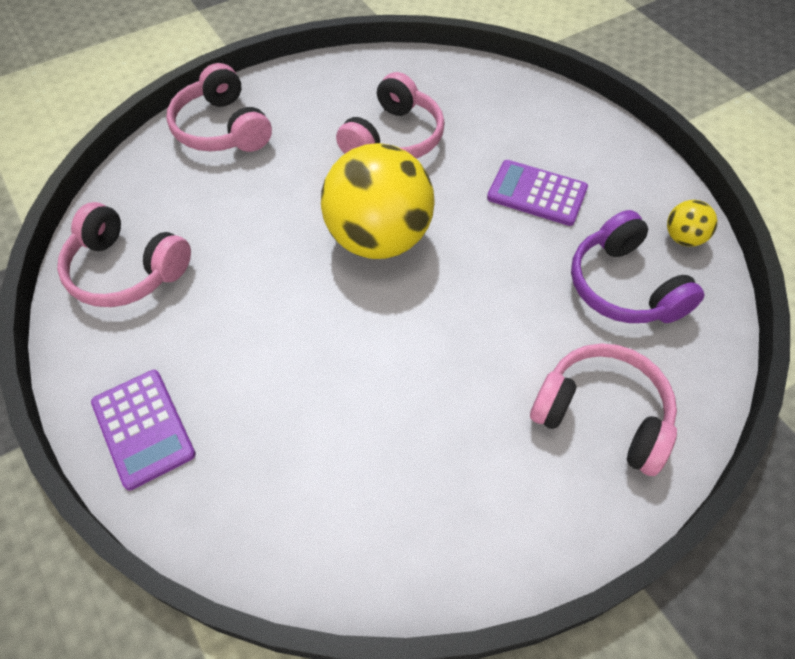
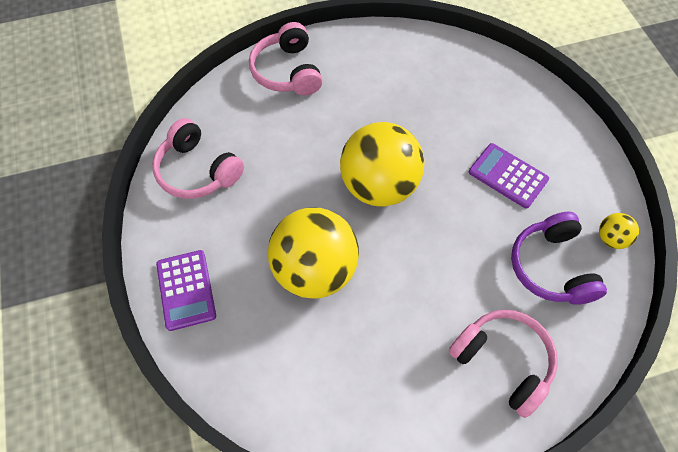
camera: 15 degrees right, 5 degrees up
(321, 360) = (315, 270): none -> yellow ball
(393, 138) = (411, 106): pink headphones -> none

